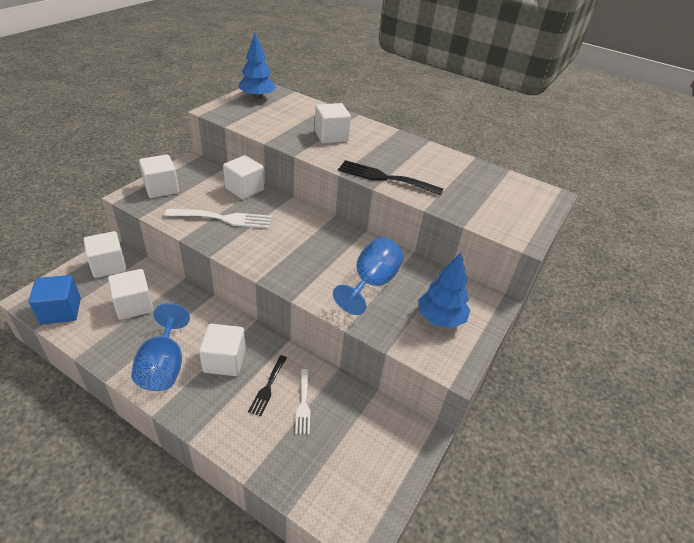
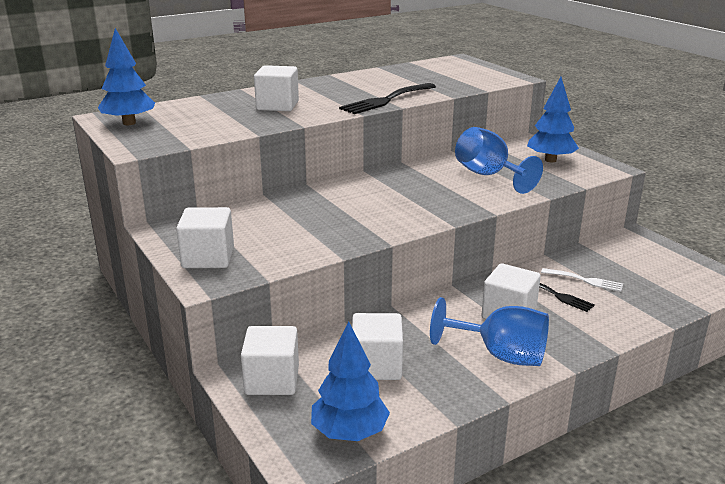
camera: 60 degrees left, 15 degrees down
(61, 311) = (349, 432): blue cube -> blue tree
(224, 219) = (320, 226): white fork -> none
(244, 189) = (265, 206): white cube -> none

